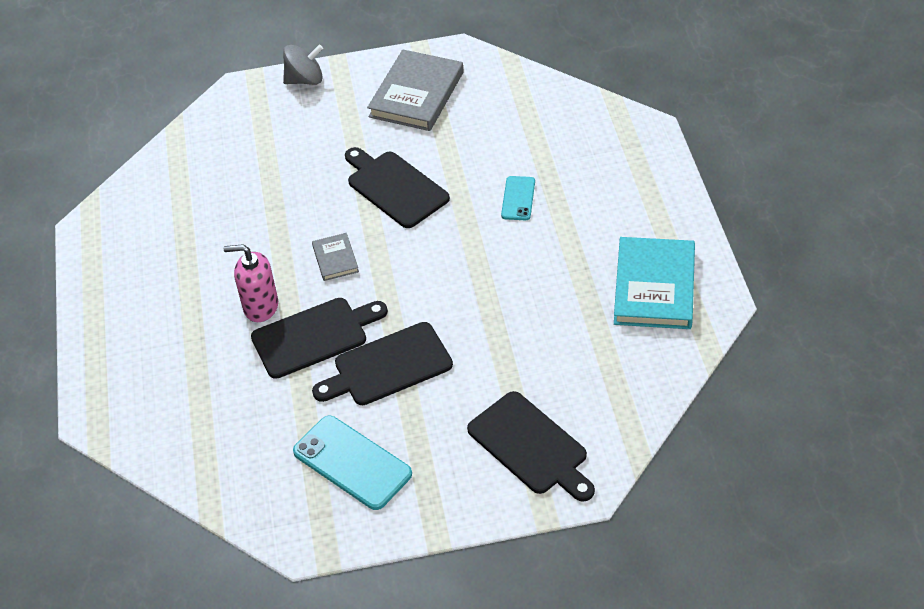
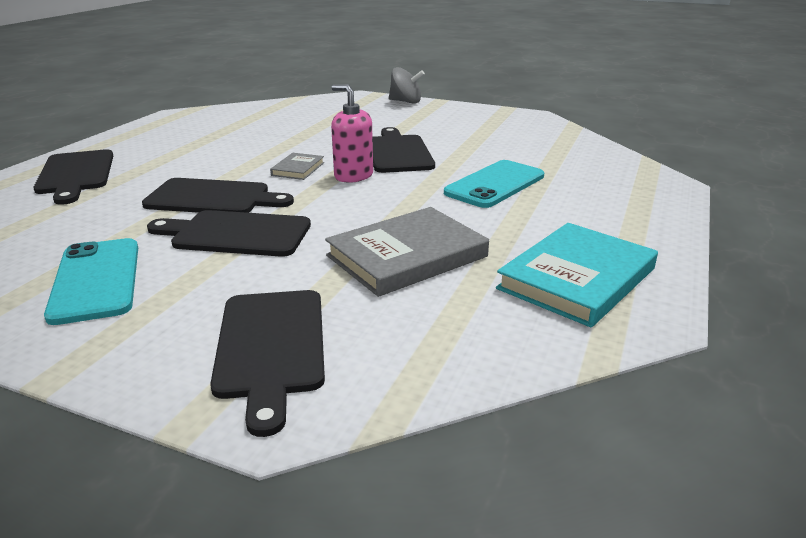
camera: 30 degrees right, 20 degrees down
(145, 371) = (75, 174): none -> black cutting board
(260, 307) = (205, 172): pink soap dispenser -> pink soap dispenser (353, 176)
(417, 94) = (476, 123): grey book -> grey book (407, 256)
(518, 198) = (495, 184): turquoise phone -> turquoise phone, size x1.76

